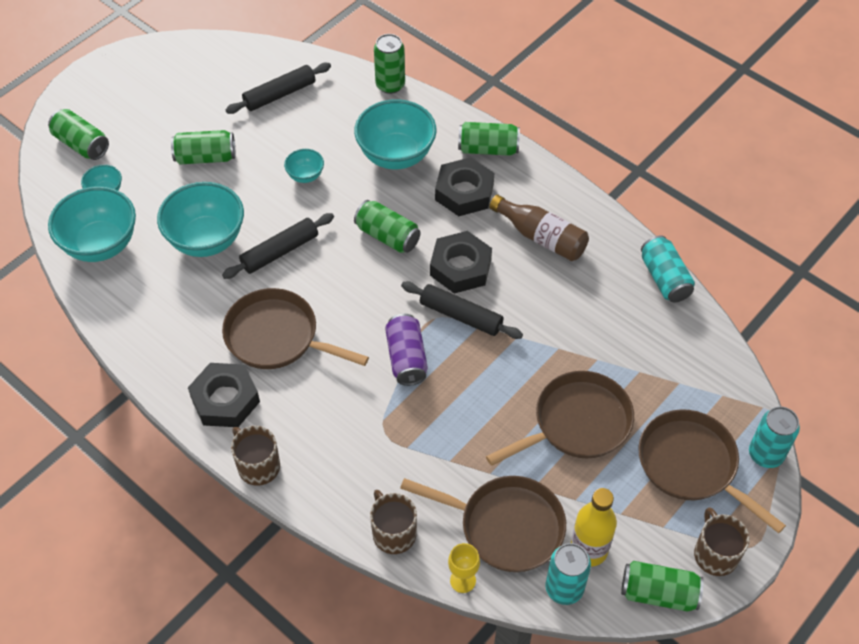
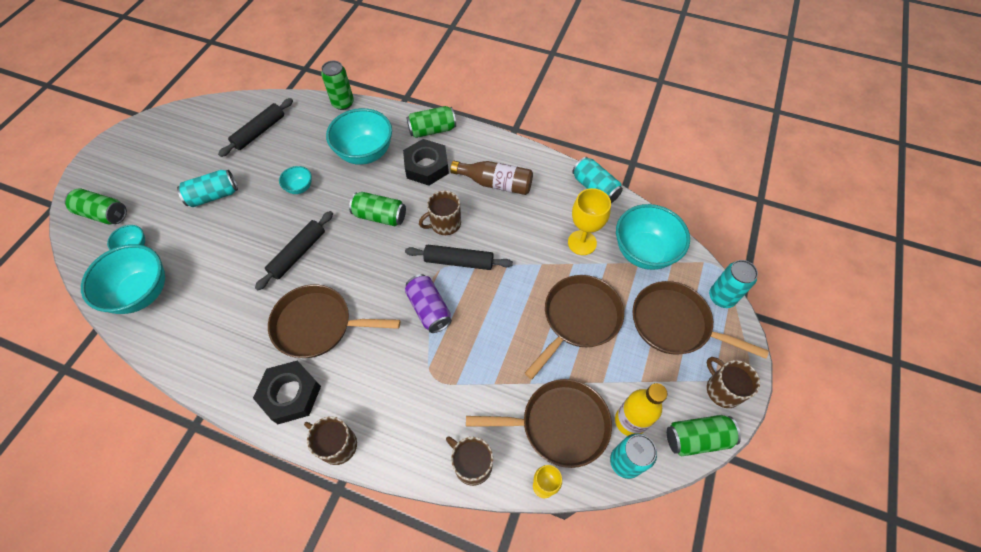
camera: 20 degrees left, 5 degrees up
(205, 157) = (213, 196): green can -> turquoise can
(206, 240) = (233, 262): turquoise bowl -> turquoise bowl (644, 252)
(460, 267) = (444, 224): black nut -> brown mug
(619, 339) = (582, 242): none -> yellow goblet

